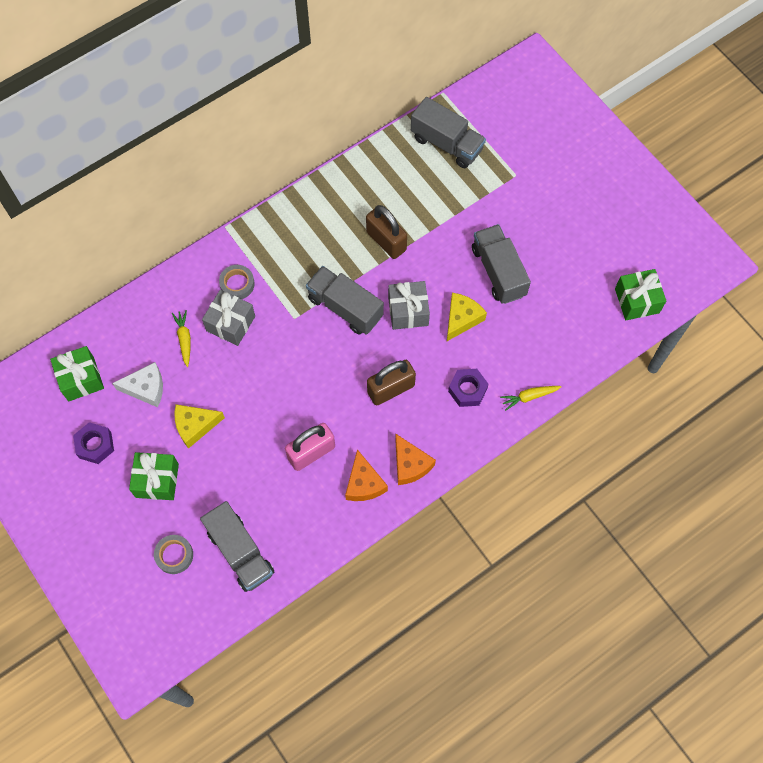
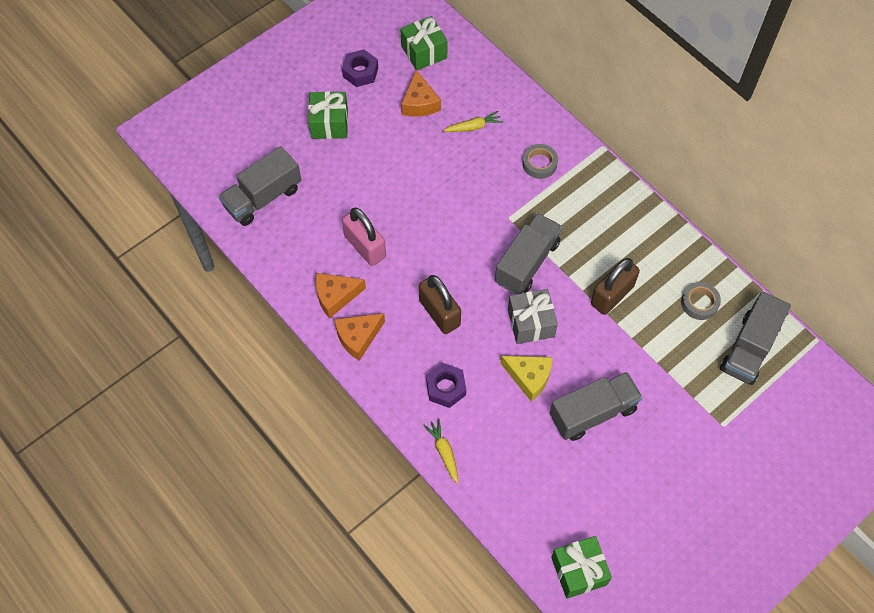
camera: 85 degrees right, 5 degrees down
(146, 388) = (419, 103): white cheese -> orange cheese
(174, 555) = (259, 146): grey tape -> grey tape (699, 303)
(195, 426) = (385, 146): yellow cheese -> none
(231, 323) = (495, 163): grey gift -> none

